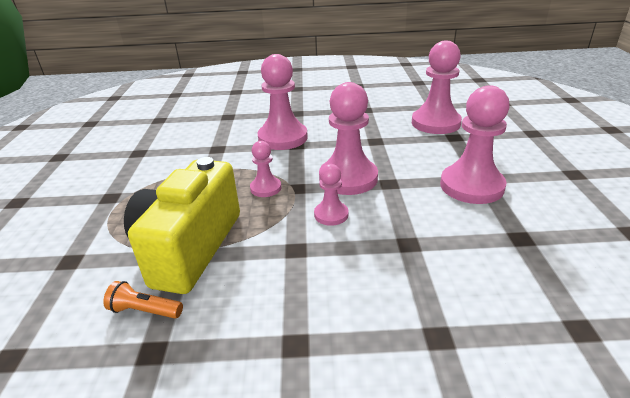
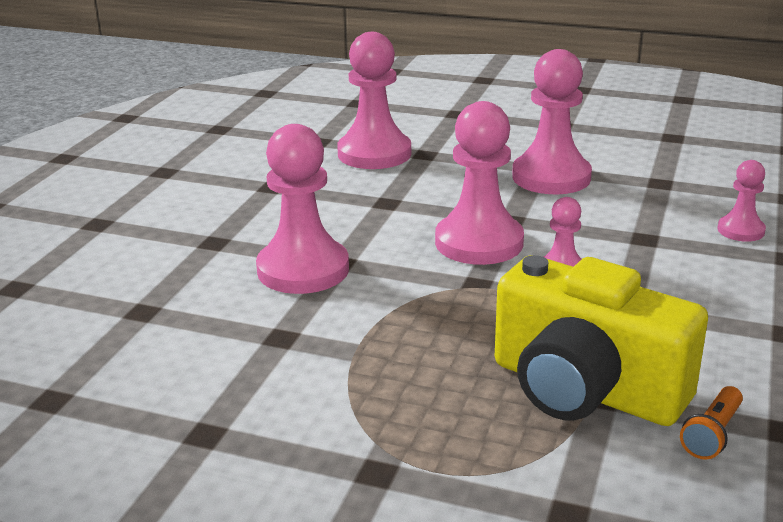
camera: 70 degrees left, 5 degrees down
(265, 188) = (460, 308): pink pawn -> pink pawn (740, 230)

